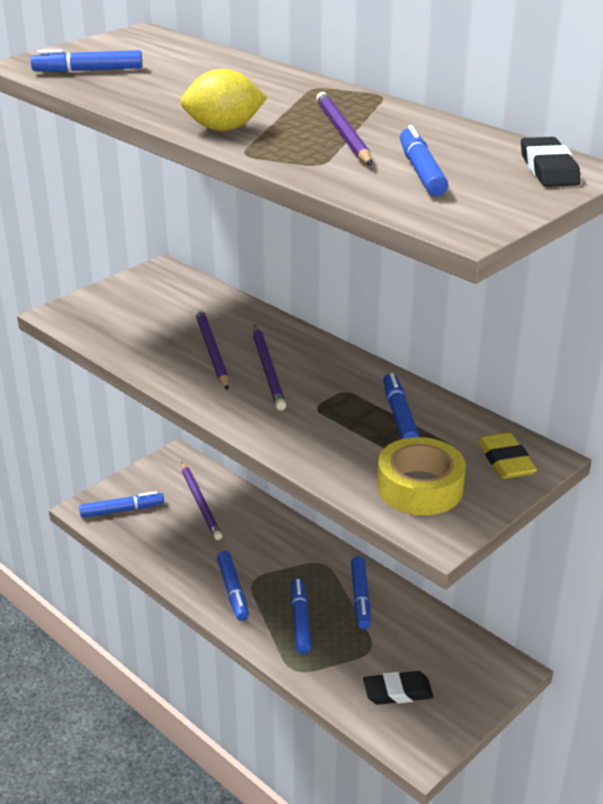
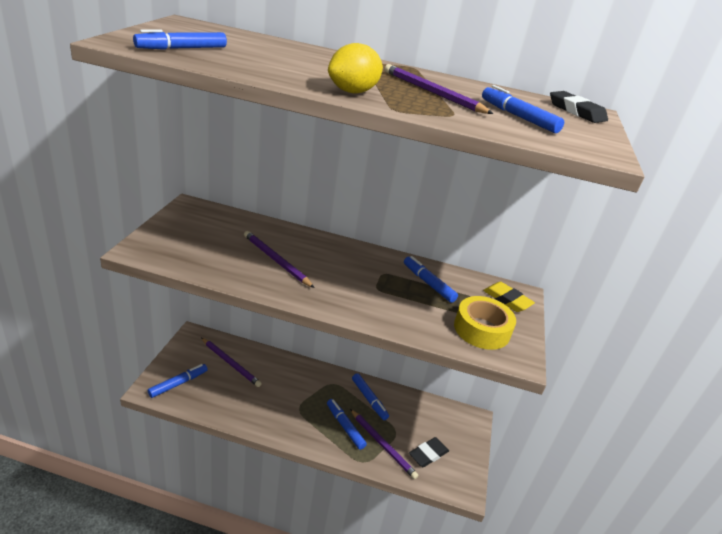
camera: 35 degrees left, 0 degrees up
(233, 591) = (291, 420): blue marker -> none
(268, 369) = (324, 267): purple pencil -> purple pencil (382, 444)

